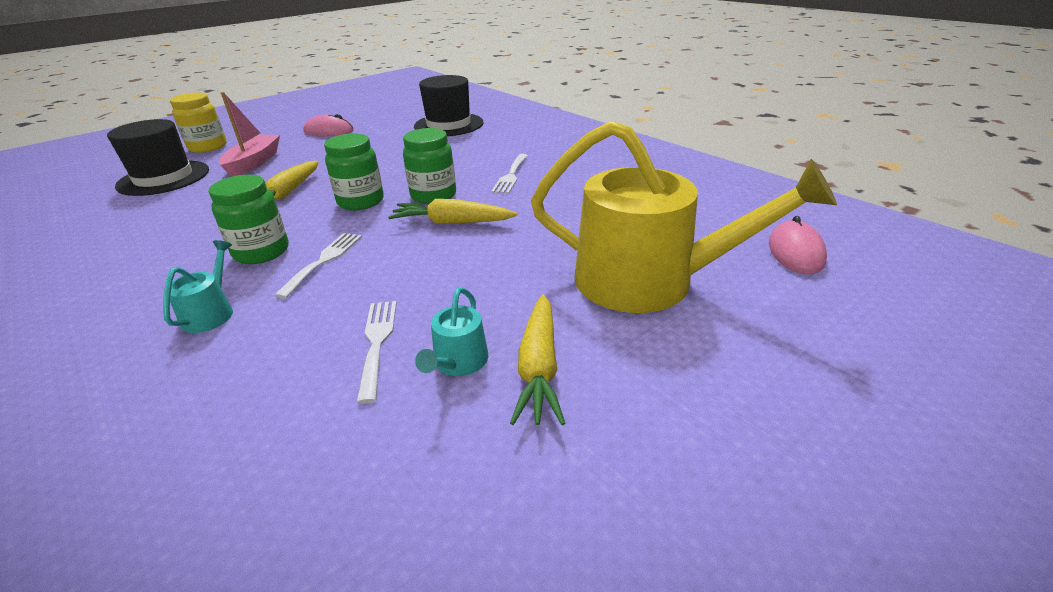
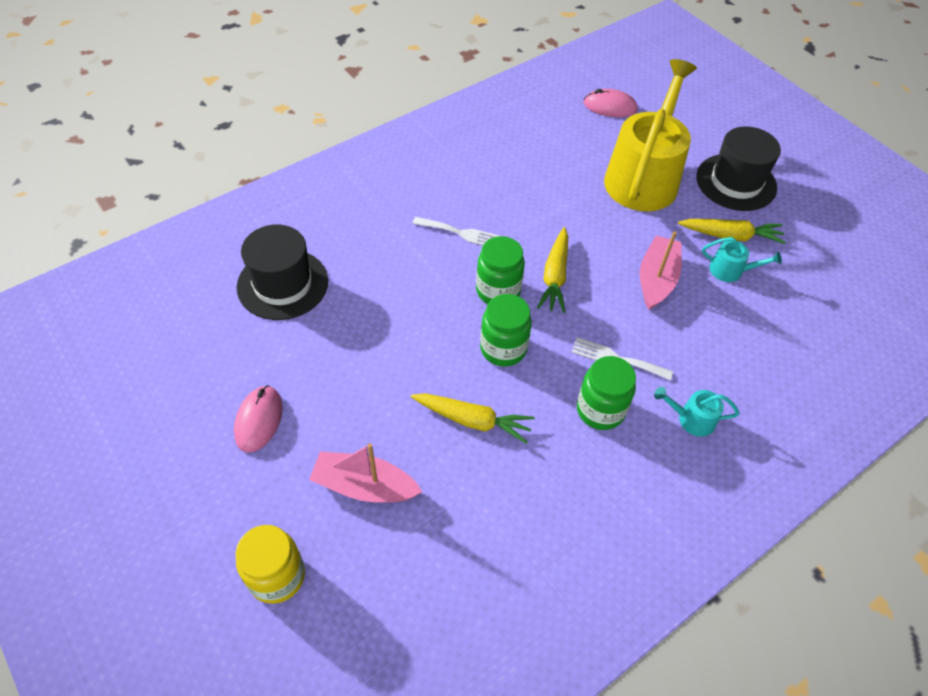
camera: 90 degrees left, 20 degrees up
(164, 178) = (395, 589): black hat -> black hat (736, 182)
(377, 342) = (716, 311): white fork -> none
(443, 290) = (656, 279): none -> pink boat

